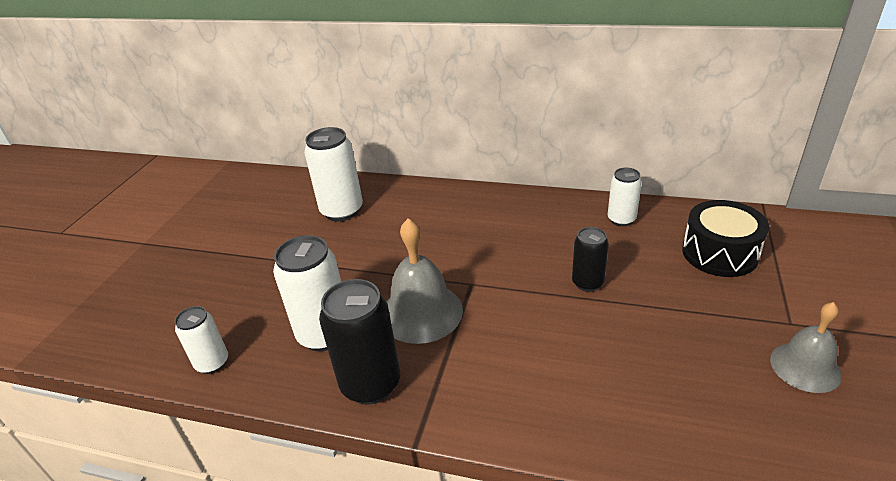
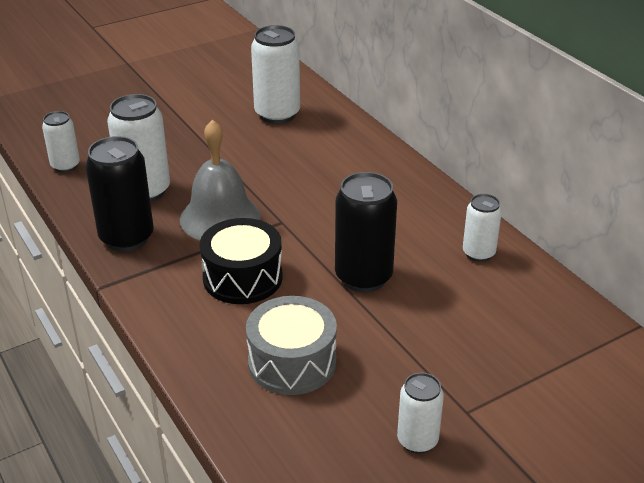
camera: 40 degrees right, 0 degrees up
(587, 283) = (363, 277): black can -> black can, size x1.69
(650, 380) = (292, 362): none -> grey drum
(719, 253) = (512, 331): black drum -> black drum (242, 277)
(805, 367) = (417, 440): grey bell -> white can

